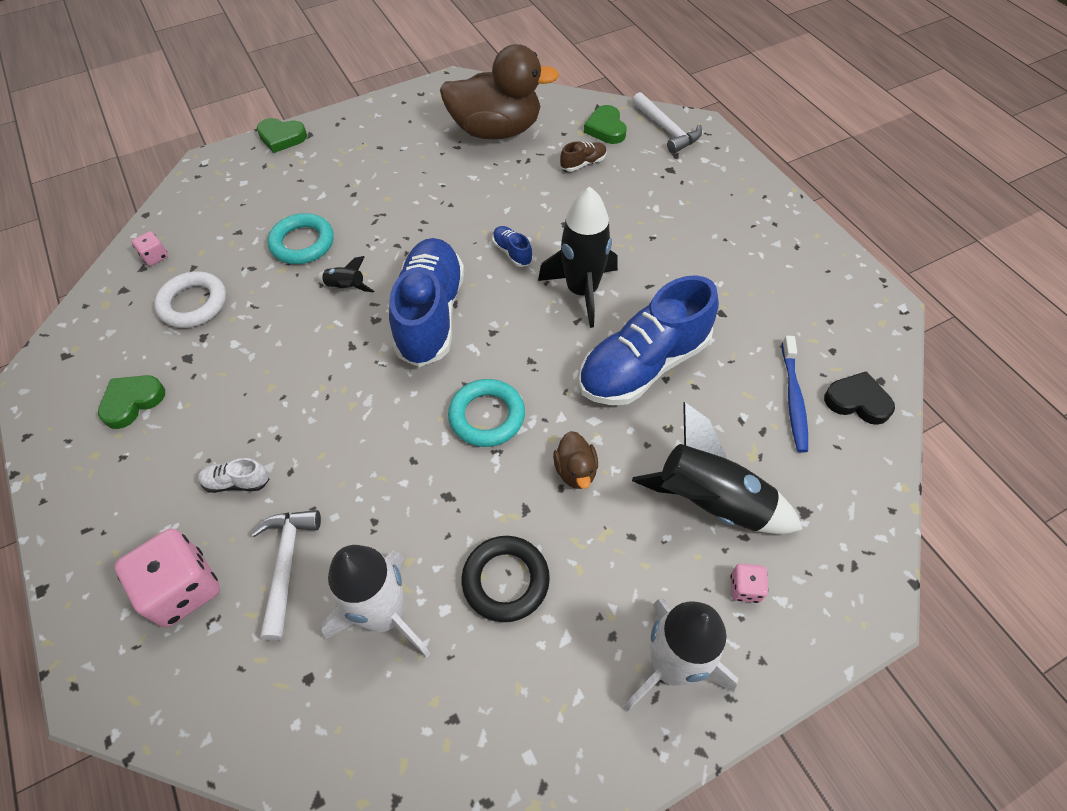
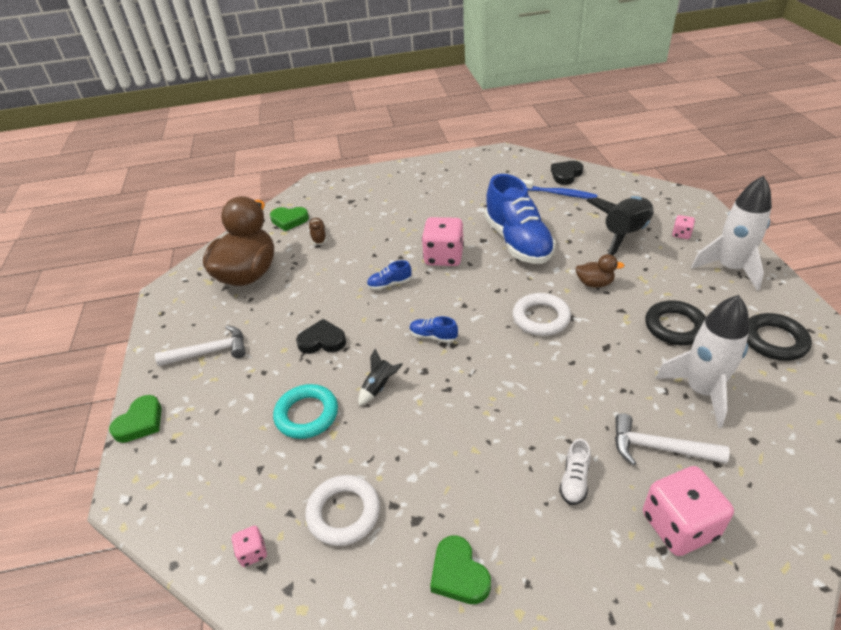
camera: 70 degrees left, 15 degrees down
(404, 223) = (322, 341): none -> black heart
(430, 315) = (433, 336): blue shoe -> blue shoe, size x0.40
(487, 416) = (541, 318): turquoise ring -> white ring
(504, 724) = (774, 340): none -> black ring
(582, 291) = (444, 257): black rocket -> pink dice
(667, 130) = (311, 195): white hammer -> white hammer (210, 352)

